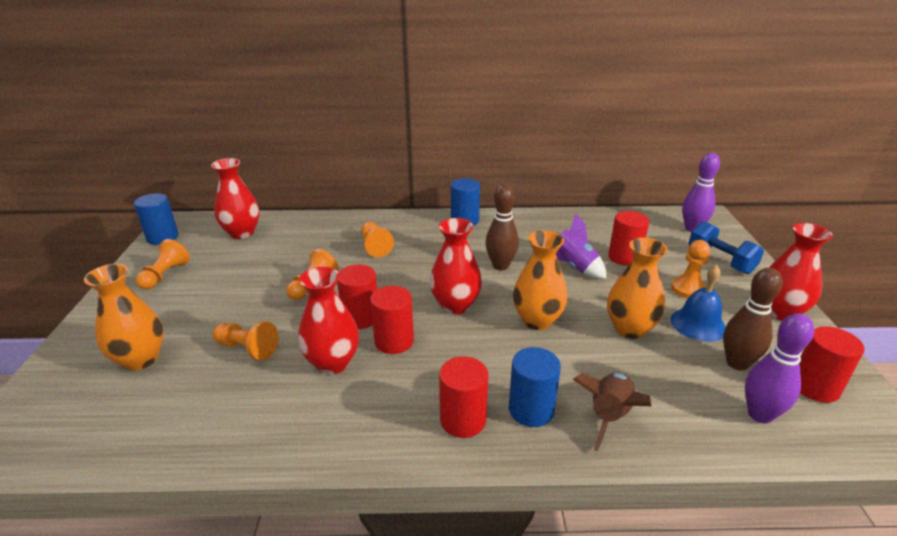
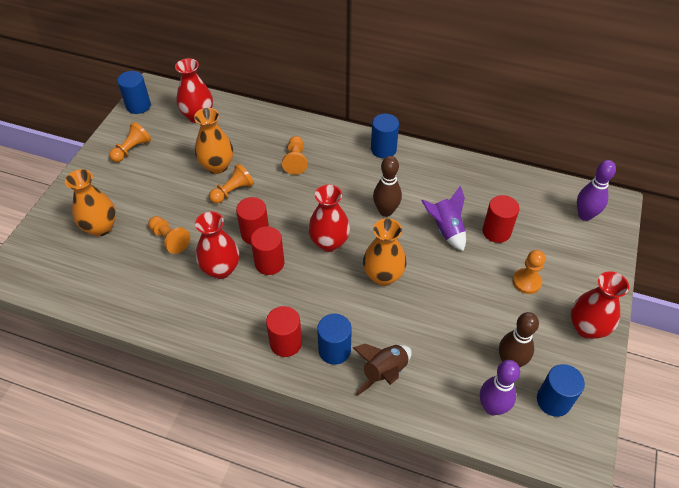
camera: 20 degrees right, 20 degrees up
(630, 329) = (449, 306): orange vase -> orange vase (217, 166)
(698, 324) = (507, 318): blue bell -> none
(720, 261) = (580, 260): blue dumbbell -> none
(815, 387) = (553, 401): red cylinder -> blue cylinder

